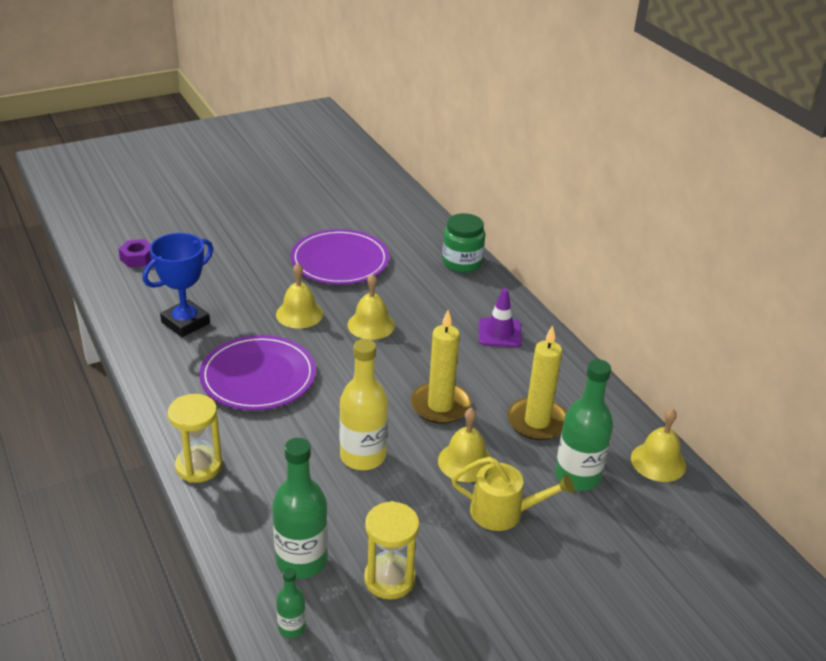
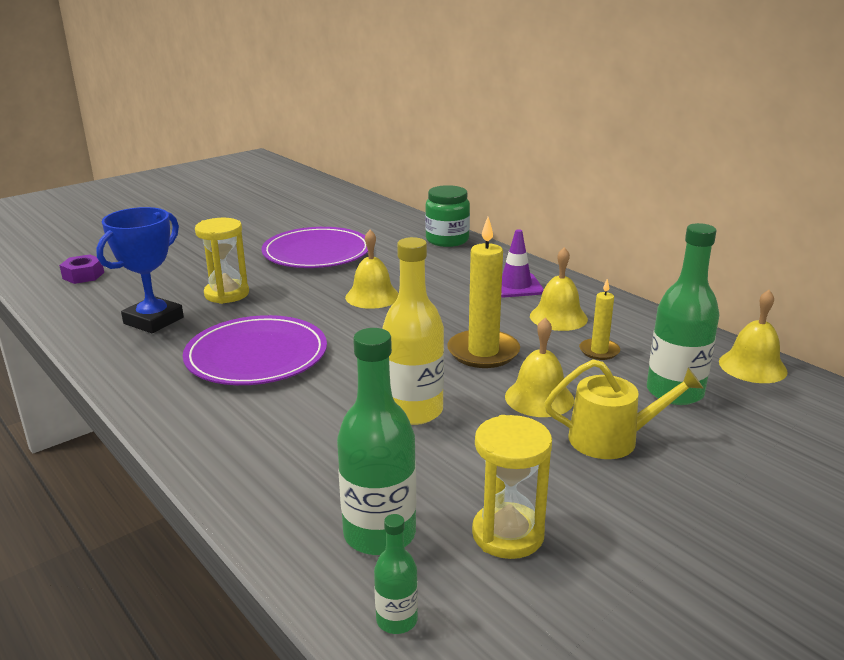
camera: 10 degrees left, 10 degrees down
(199, 466) = (205, 452): yellow hourglass -> yellow hourglass (227, 294)
(299, 314) = (287, 297): yellow bell -> yellow bell (558, 317)
(537, 422) = (599, 351): yellow candle -> yellow candle, size x0.56

